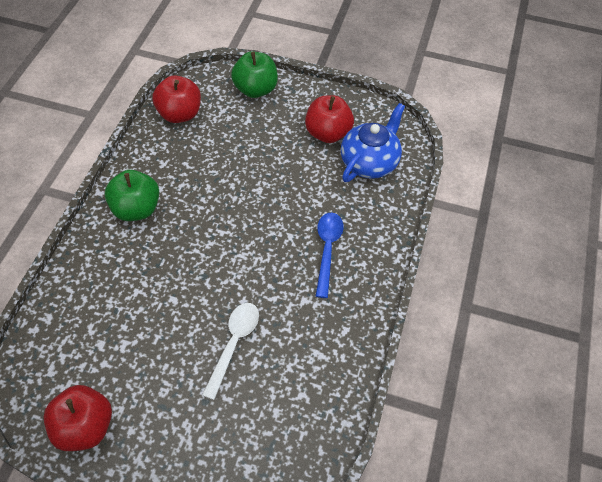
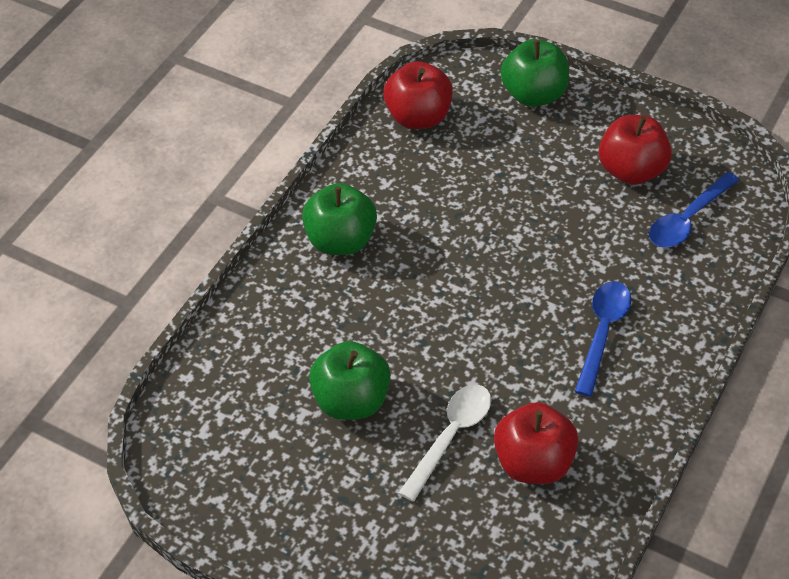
camera: 15 degrees right, 5 degrees down
(85, 427) = (240, 507): red apple -> red apple (533, 463)
(158, 328) = (351, 401): none -> green apple
(369, 162) = (687, 220): blue teapot -> blue spoon

